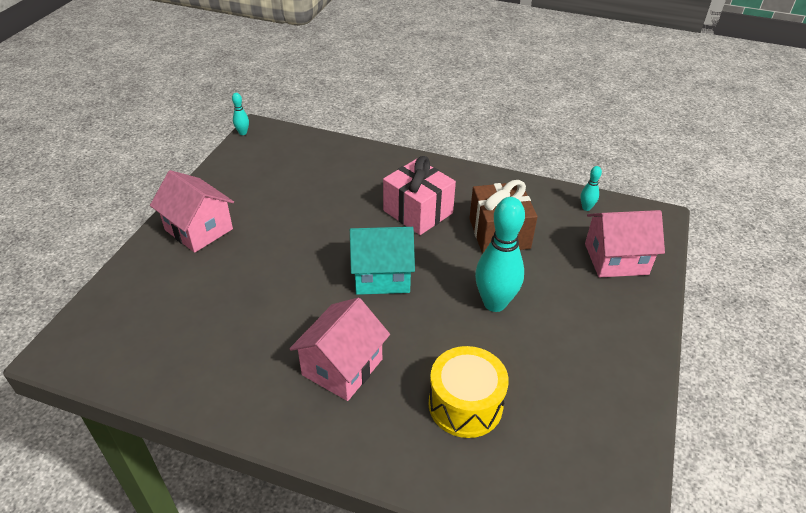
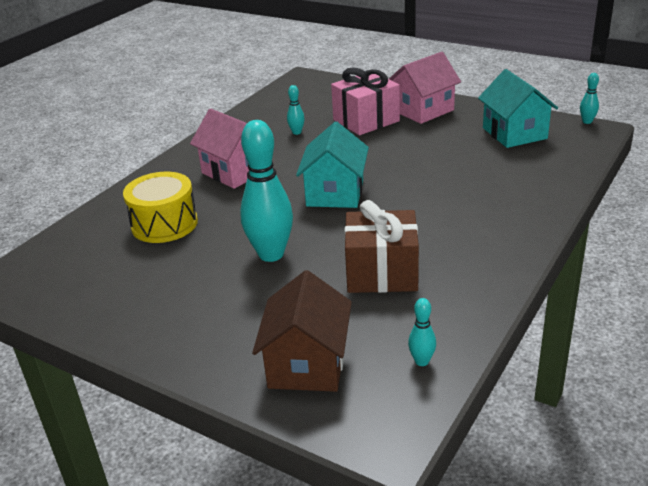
camera: 105 degrees right, 10 degrees down
(242, 328) = (297, 132): none -> turquoise bowling pin
(261, 170) = (514, 133): none -> turquoise house
(418, 212) = (432, 220): pink gift -> pink gift (366, 120)
(616, 259) = (307, 364): pink house -> brown house

